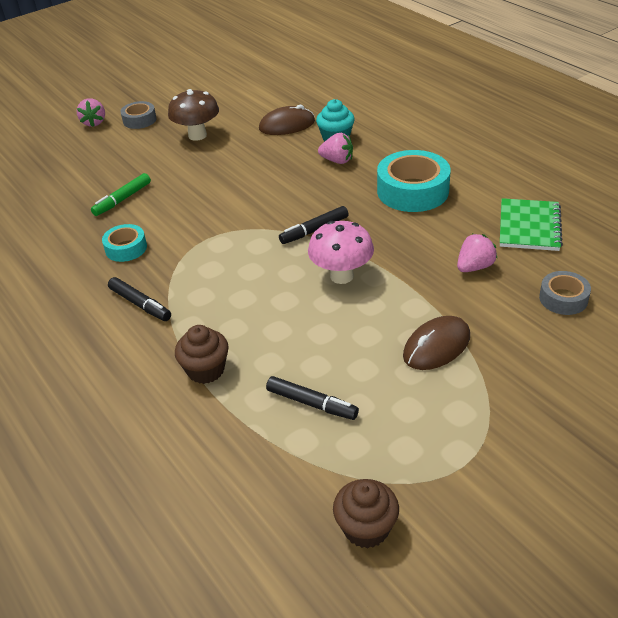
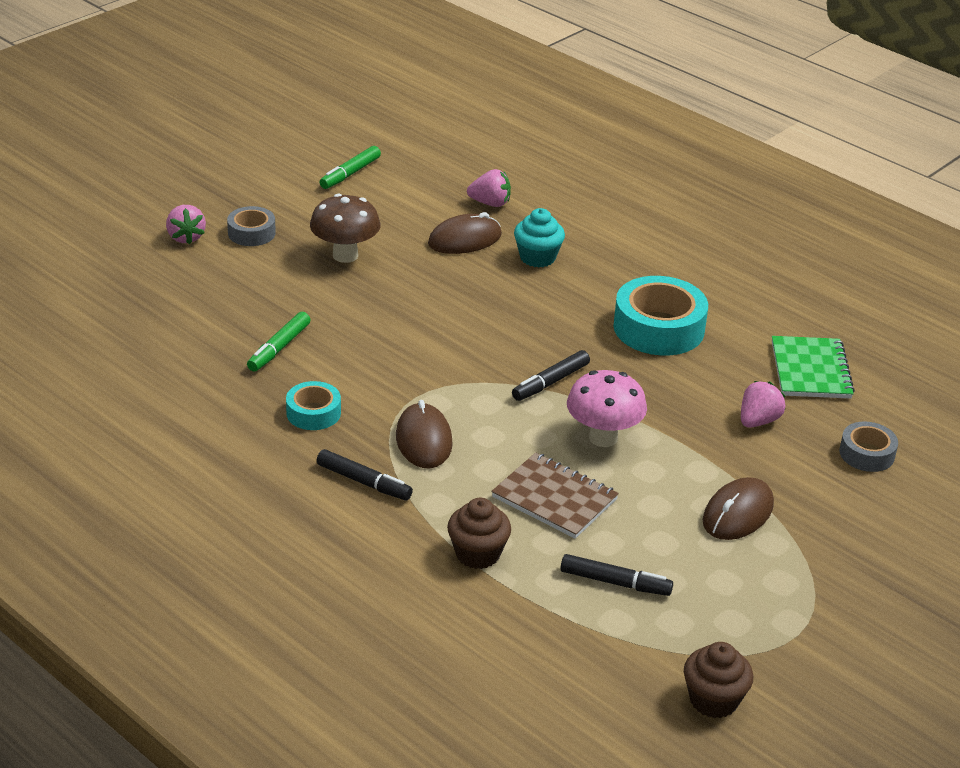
camera: 15 degrees left, 5 degrees down
(199, 272) = (423, 440): none -> brown mouse
(223, 81) = (350, 173): none -> green marker
(285, 325) = (554, 498): none -> brown notebook
(337, 161) = (549, 289): pink strawberry -> pink strawberry (490, 203)

